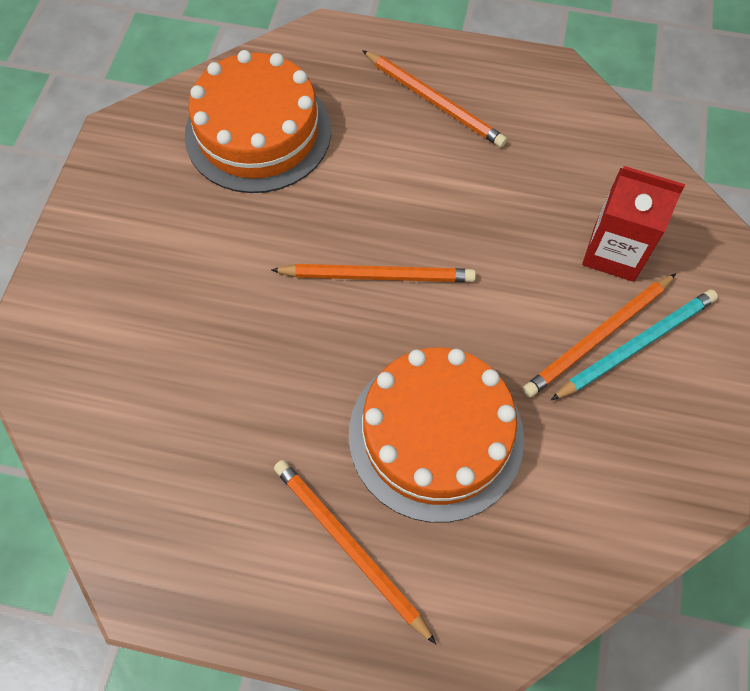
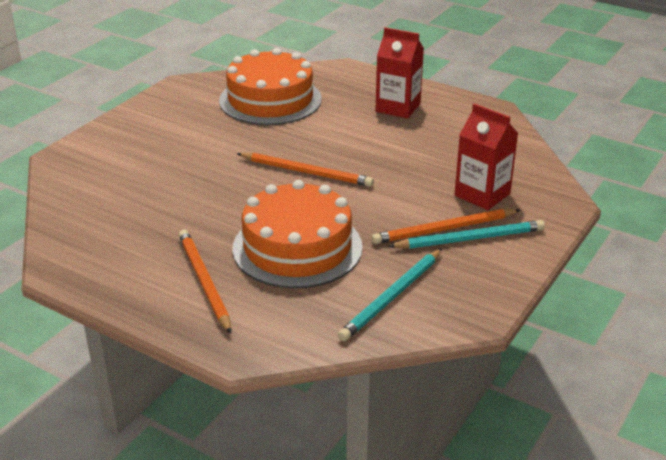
camera: 20 degrees right, 30 degrees down
(434, 101) = (398, 107): orange pencil -> red carton
(593, 491) = (392, 297): none -> turquoise pencil

